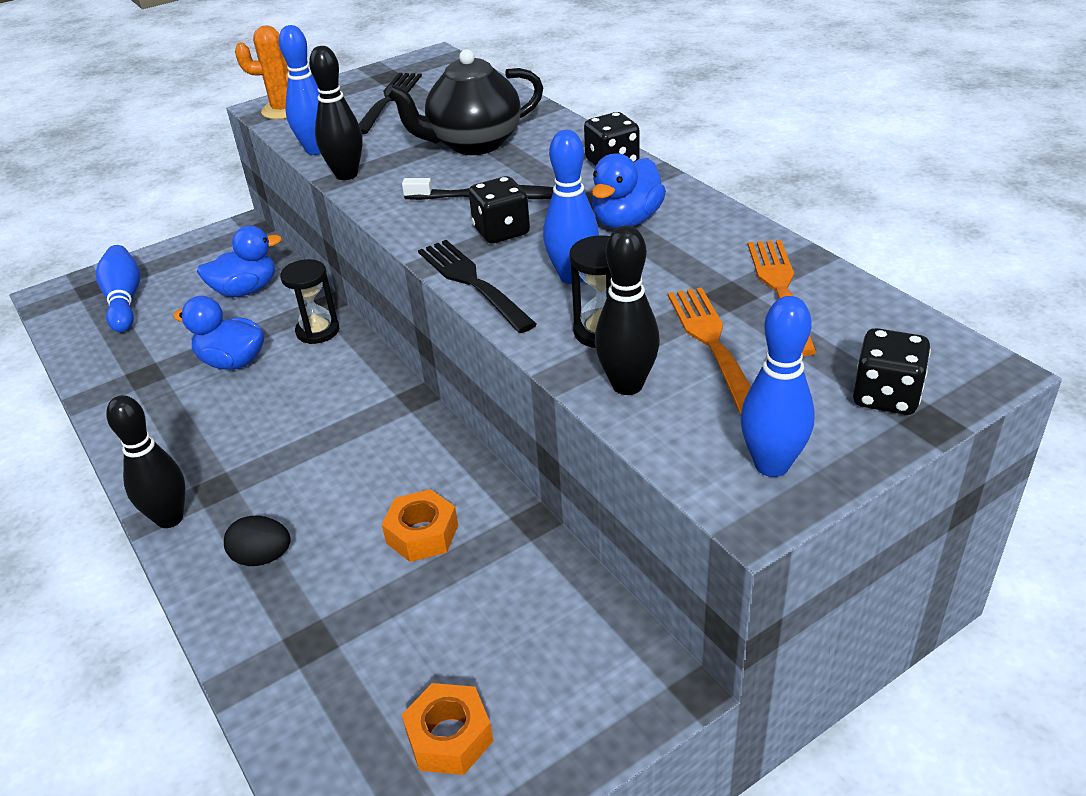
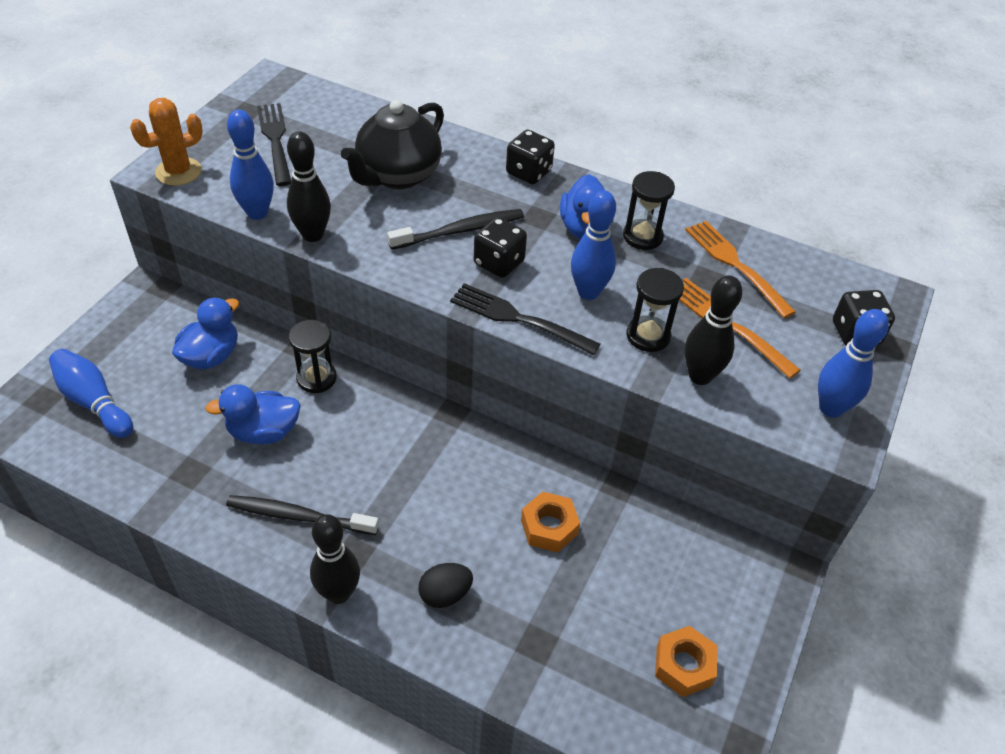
camera: 35 degrees left, 10 degrees up
(197, 441) = (299, 516): none -> black toothbrush
(687, 241) = (642, 236): none -> black hourglass

